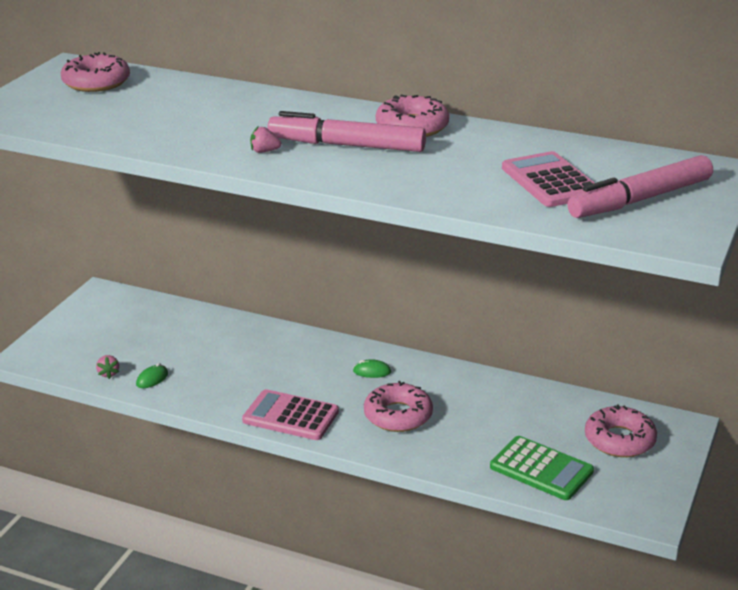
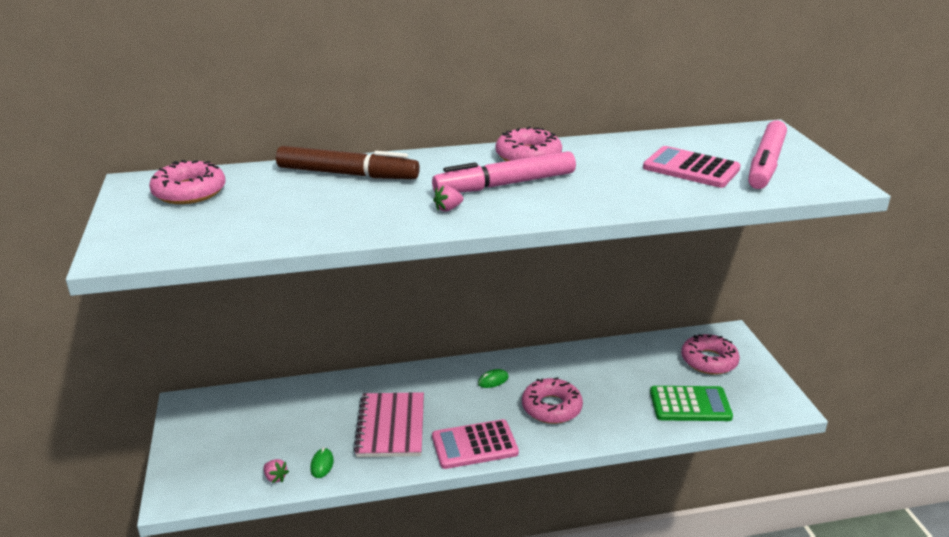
camera: 35 degrees left, 0 degrees up
(231, 100) = (347, 174): none -> brown marker
(238, 373) = (391, 427): none -> pink notebook

